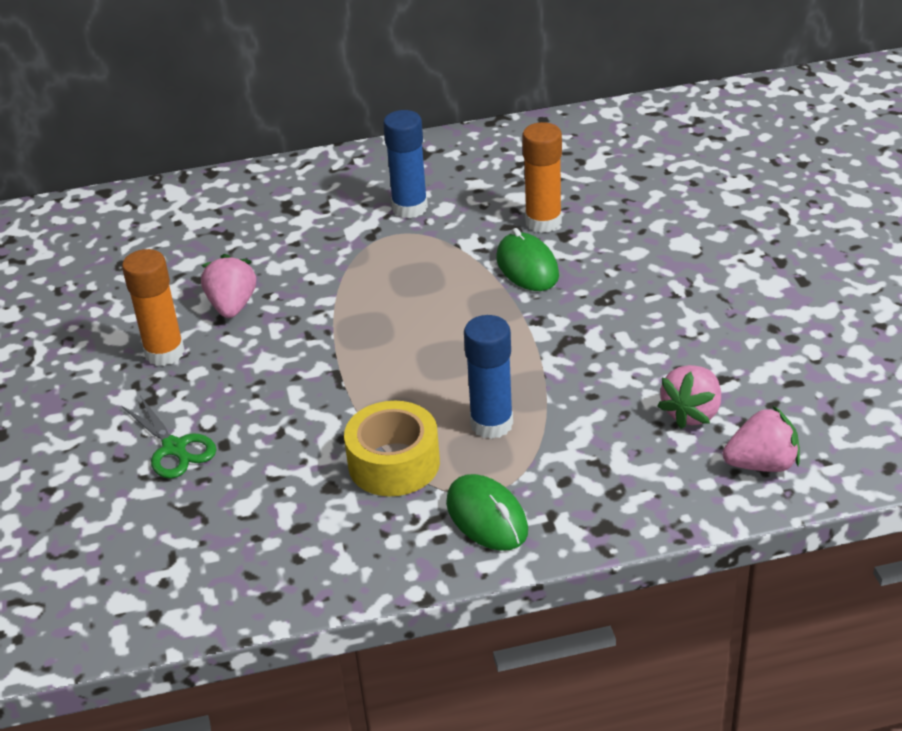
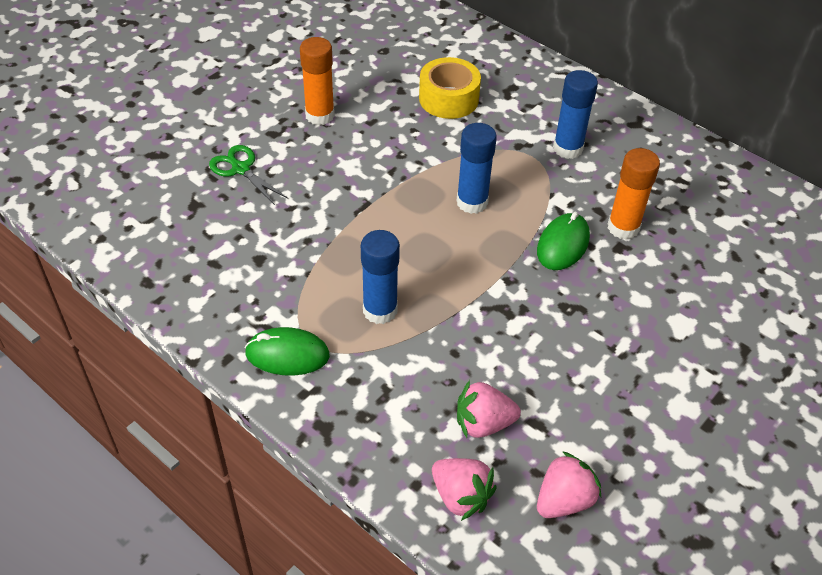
camera: 50 degrees right, 10 degrees up
(175, 448) = (240, 168): green scissors -> green scissors turned 120 degrees clockwise
(232, 306) = (388, 120): pink strawberry -> pink strawberry (564, 500)
(394, 463) = (303, 279): yellow tape -> yellow tape (448, 99)
(413, 299) = (472, 202): none -> blue glue stick
(487, 517) = (287, 355): green mouse -> green mouse turned 75 degrees clockwise

